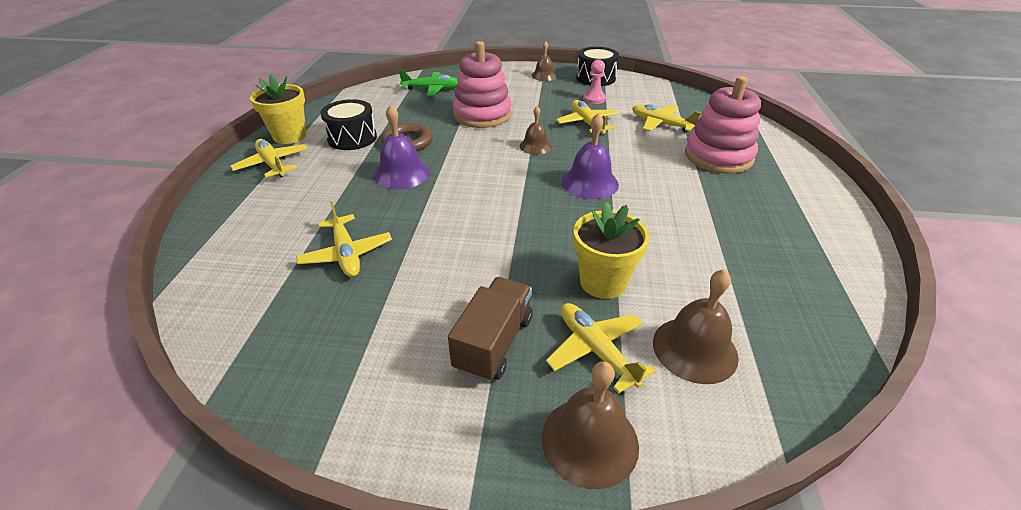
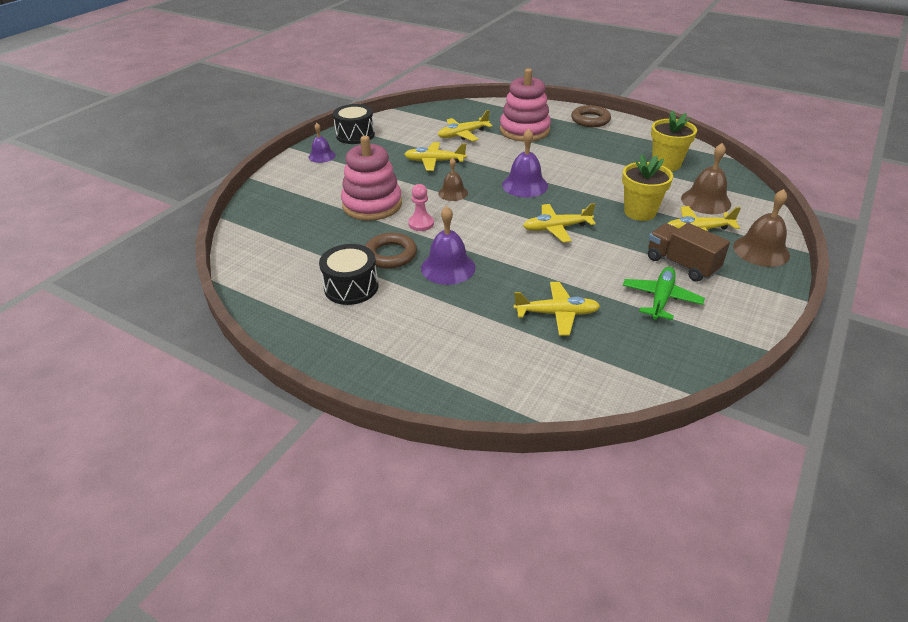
camera: 65 degrees left, 0 degrees up
(272, 164) = (365, 348): yellow plane -> yellow plane (556, 228)
(290, 136) = (306, 331): yellow flower pot -> yellow flower pot (666, 164)
(433, 89) = (284, 220): green plane -> green plane (661, 298)
(544, 75) = (322, 156): brown bell -> purple bell
(594, 99) = (394, 147): pink pawn -> pink pawn (421, 224)
(814, 197) = (590, 120): none -> brown ring

